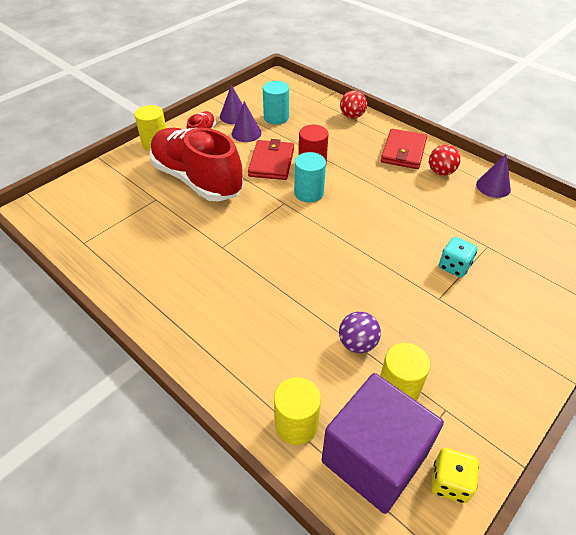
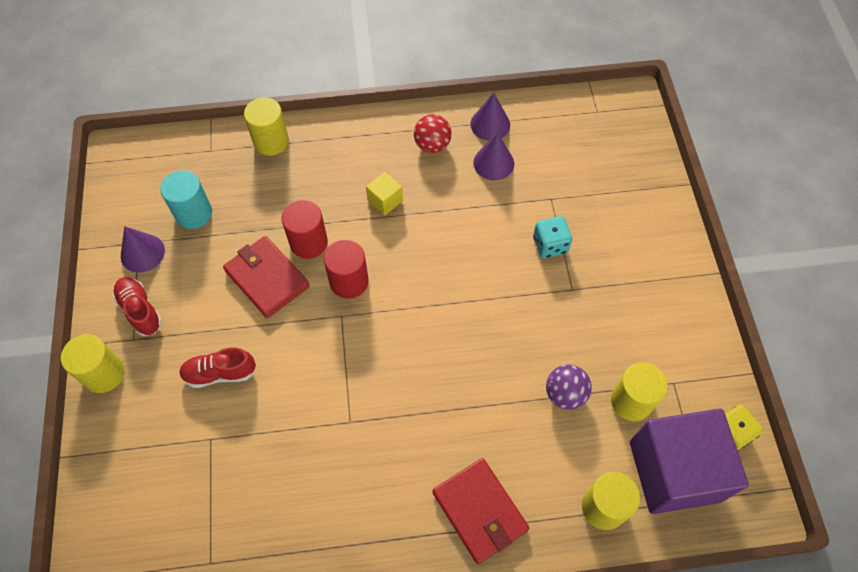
camera: 50 degrees left, 15 degrees up
(197, 179) = (220, 373): red shoe -> red shoe, size x0.44
(246, 133) = (189, 264): purple cone -> purple cone (493, 163)
(309, 193) = (349, 281): turquoise cylinder -> red cylinder
(352, 116) = (271, 141): red ball -> yellow cylinder
(378, 176) = (385, 201): none -> yellow cube
(403, 151) = (373, 148): red wallet -> red wallet (480, 511)

